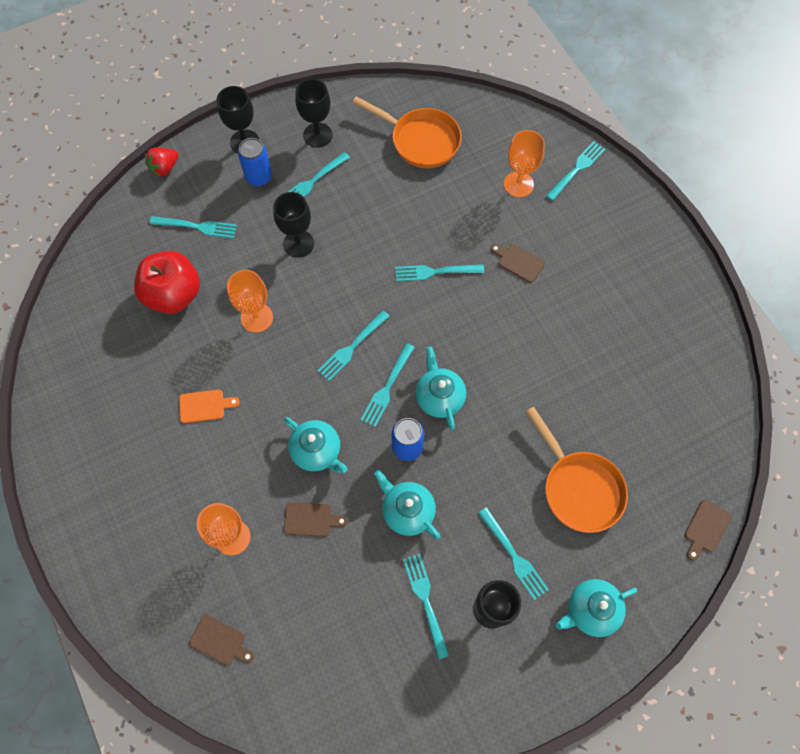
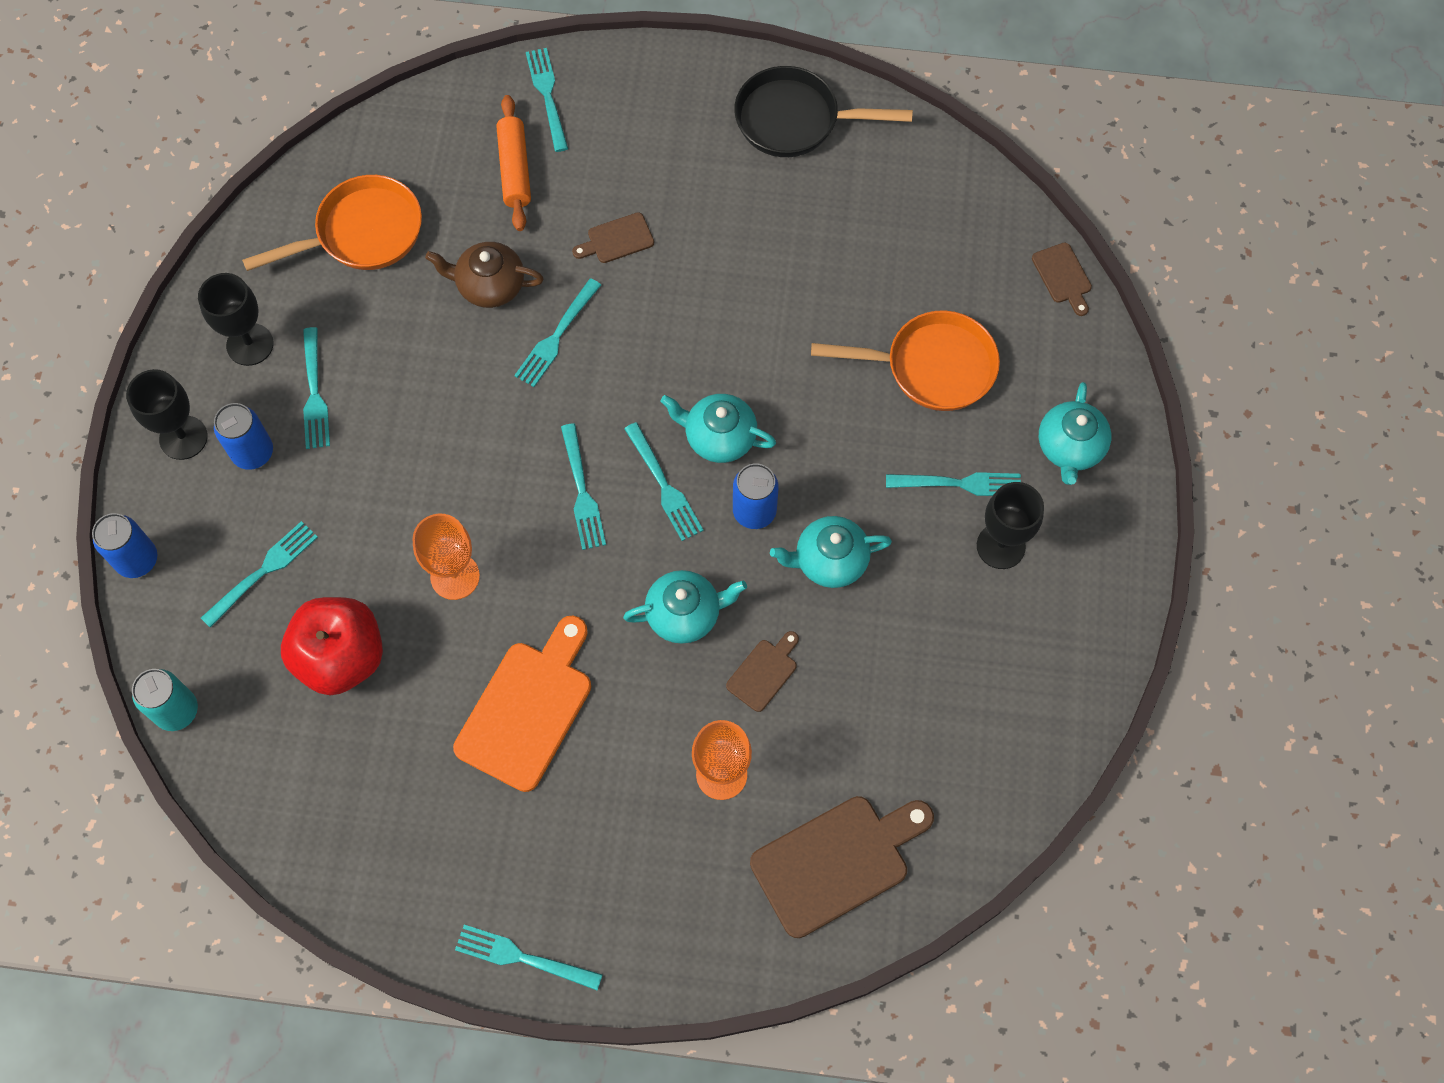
camera: 55 degrees left, 0 degrees up
(96, 240) = (177, 711): none -> turquoise can
(165, 168) = (137, 560): red strawberry -> blue can
(205, 406) = (527, 709): orange cutting board -> orange cutting board, size x2.03
(220, 641) = (836, 862): brown cutting board -> brown cutting board, size x2.03
(298, 244) = (390, 465): black goblet -> none
(425, 601) = (945, 608): turquoise fork -> turquoise fork (523, 957)
(439, 219) = (489, 285): none -> brown teapot
(518, 184) = (515, 169): orange goblet -> orange rolling pin
(675, 303) = (795, 120): none -> black pan

